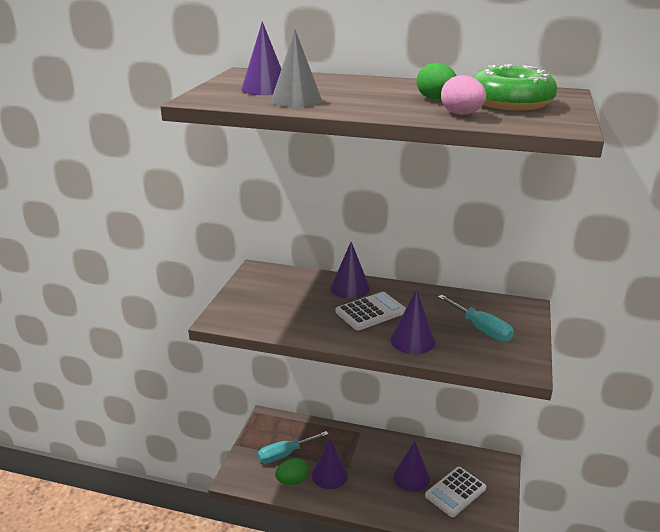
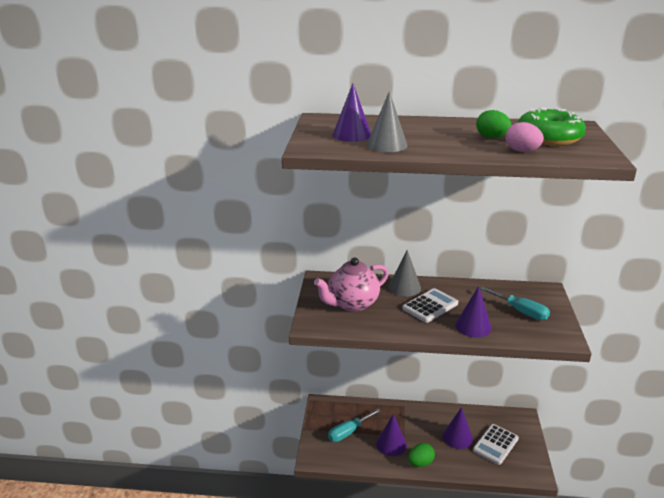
camera: 10 degrees left, 0 degrees up
(279, 301) = (352, 304): none -> pink teapot
(292, 481) = (362, 453): green egg -> green egg (420, 463)
(350, 288) = (404, 287): purple cone -> grey cone

